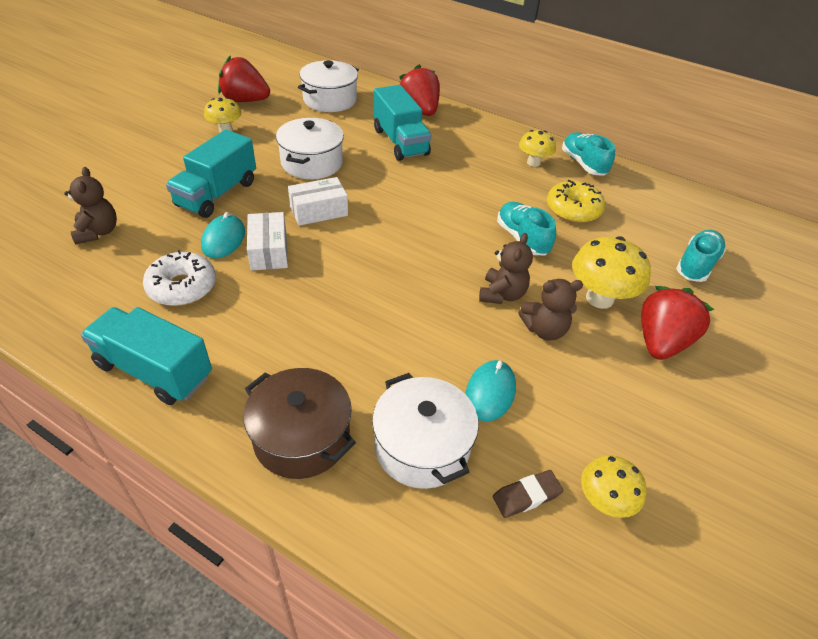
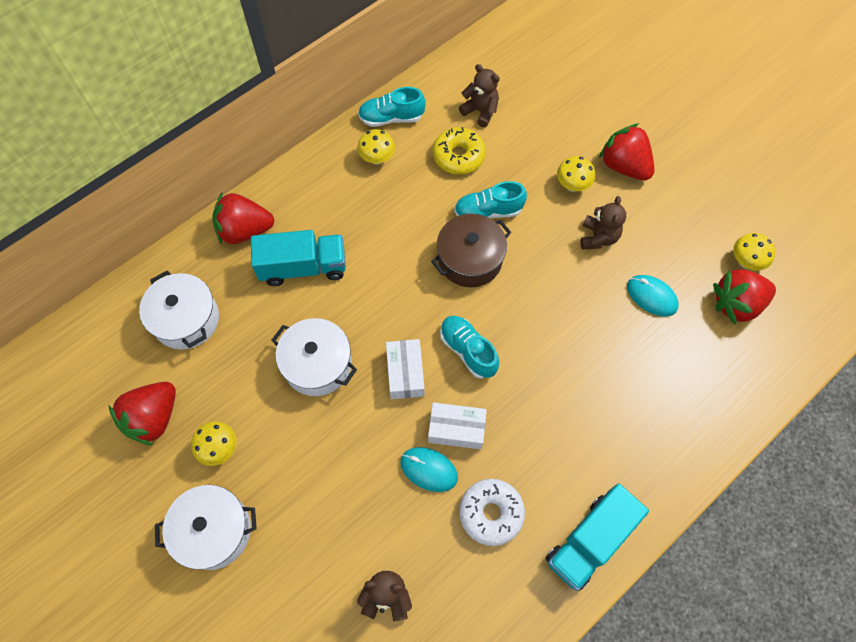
camera: 70 degrees left, 20 degrees up
(217, 194) = (349, 469): turquoise truck -> none
(301, 437) = (672, 435): brown pot -> brown pot (470, 259)
(422, 446) = (691, 356): white pot -> white pot (214, 531)
(502, 294) = (554, 253): brown teddy bear -> brown teddy bear (480, 111)
(526, 496) = (736, 304): brown eraser -> red strawberry
(599, 298) = (572, 185): yellow mushroom -> yellow mushroom, size x0.63
(696, 265) = (549, 101): turquoise shoe -> turquoise shoe (468, 350)

